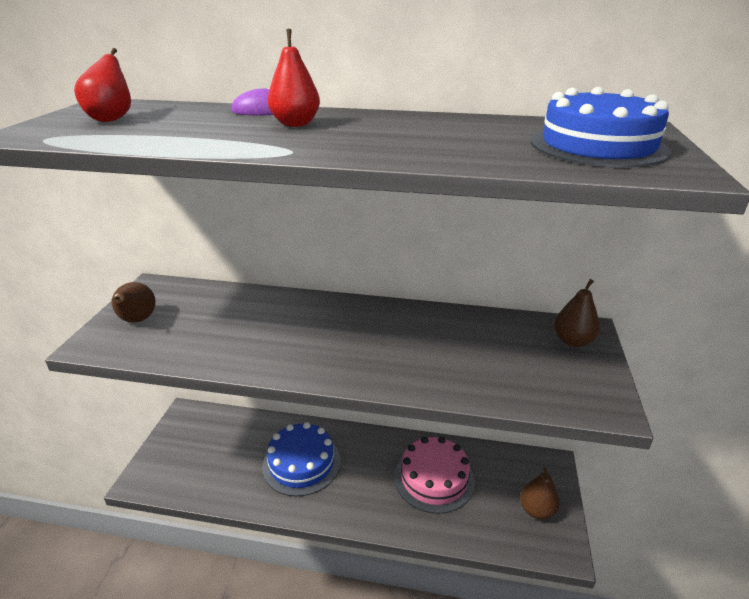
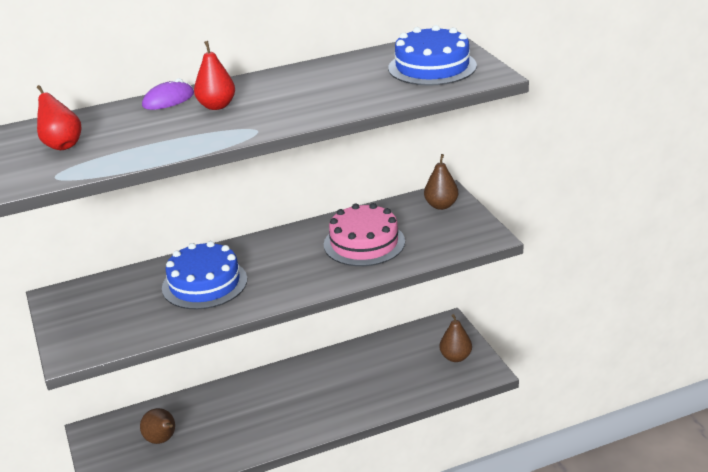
camera: 30 degrees left, 0 degrees up
(137, 320) = (84, 324): brown pear -> brown pear (162, 440)
(301, 463) = (246, 414): blue cake -> blue cake (204, 283)
(434, 478) = (365, 373): pink cake -> pink cake (364, 243)

